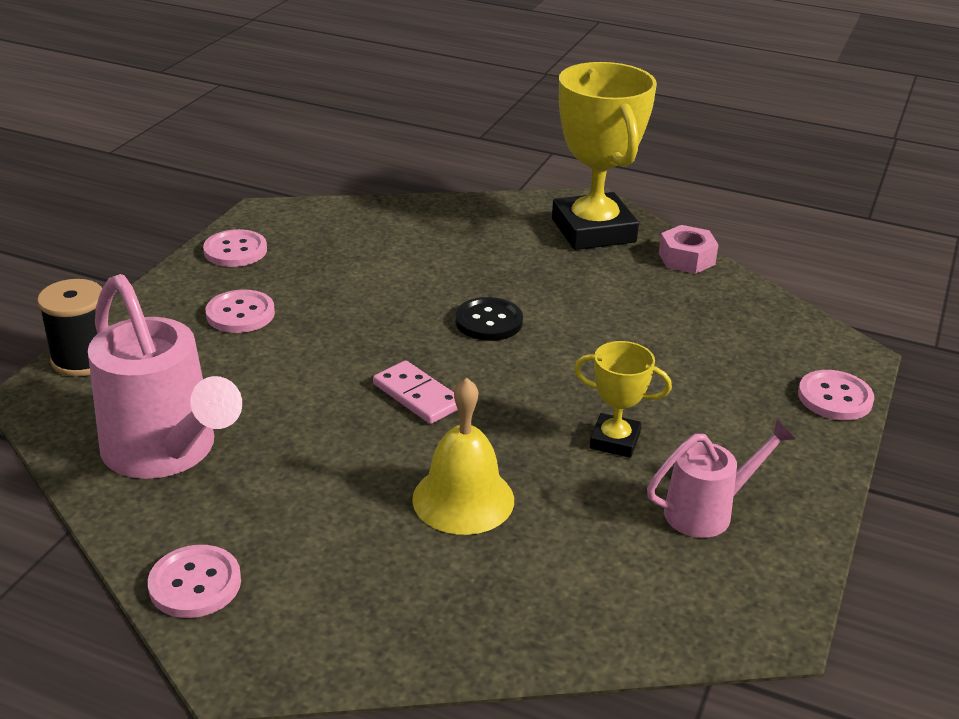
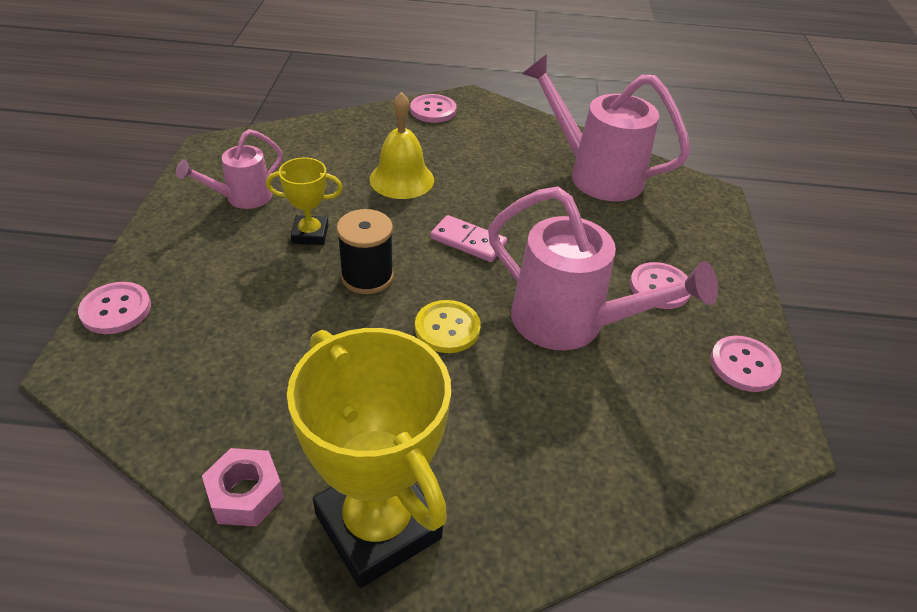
camera: 160 degrees right, 10 degrees up
(83, 359) = (720, 223): black spool -> black spool (367, 276)
(195, 584) = (516, 121): pink button -> pink button (433, 110)
(363, 304) = (570, 323): none -> pink watering can
(488, 321) = (447, 328): black button -> yellow button

